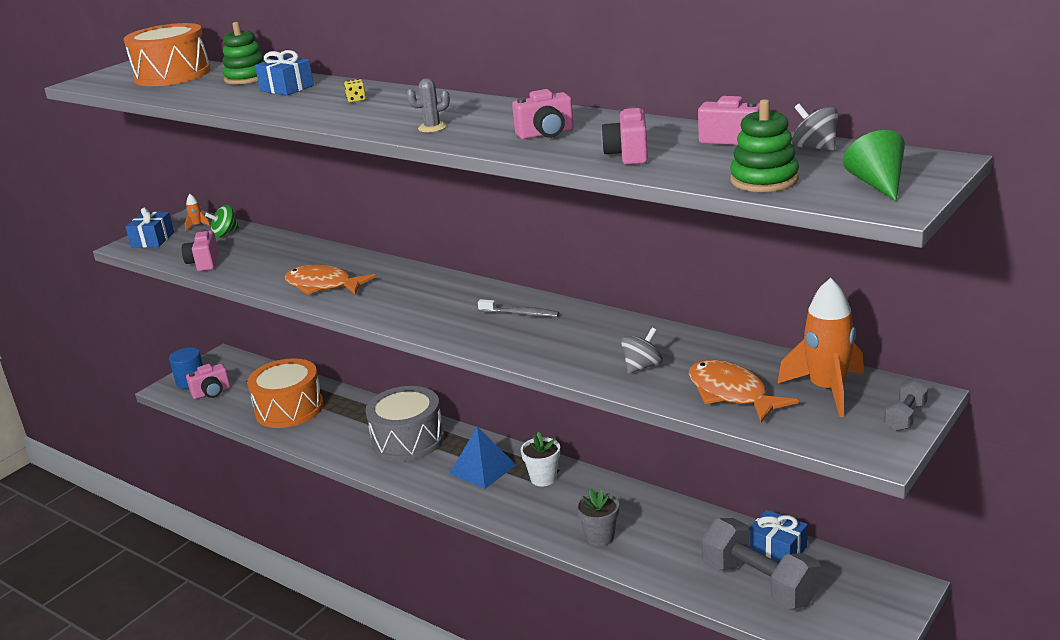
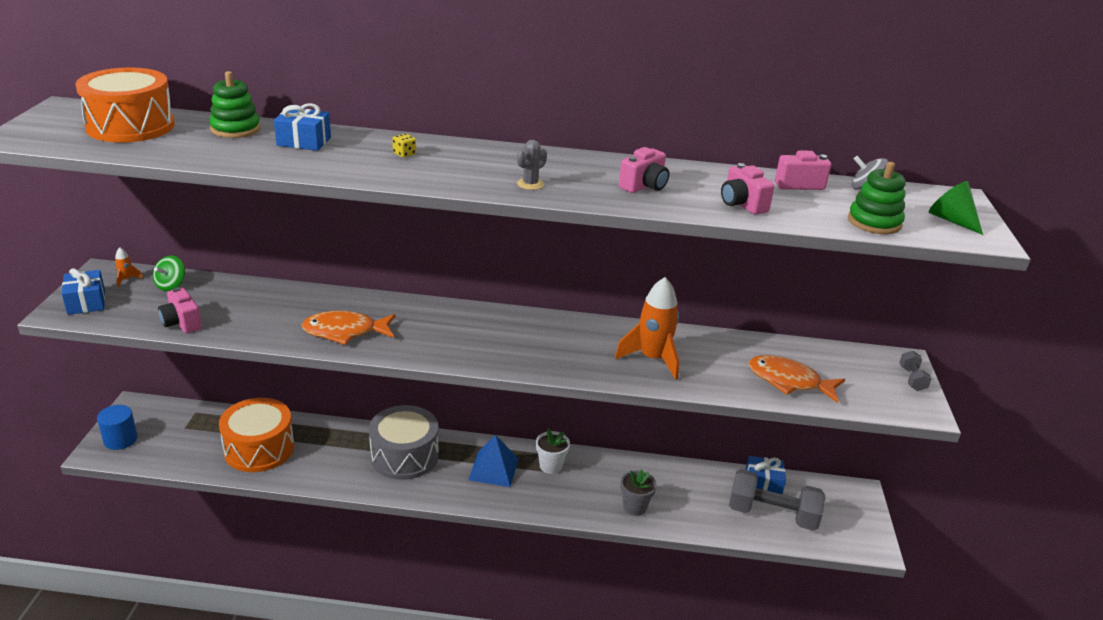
camera: 35 degrees left, 5 degrees up
(211, 393) = (156, 448): pink camera -> none
(521, 314) = (561, 335): grey toothbrush -> none
(642, 367) = (704, 369): grey spinning top -> none
(827, 390) = (845, 366): orange rocket -> orange rocket (652, 359)

